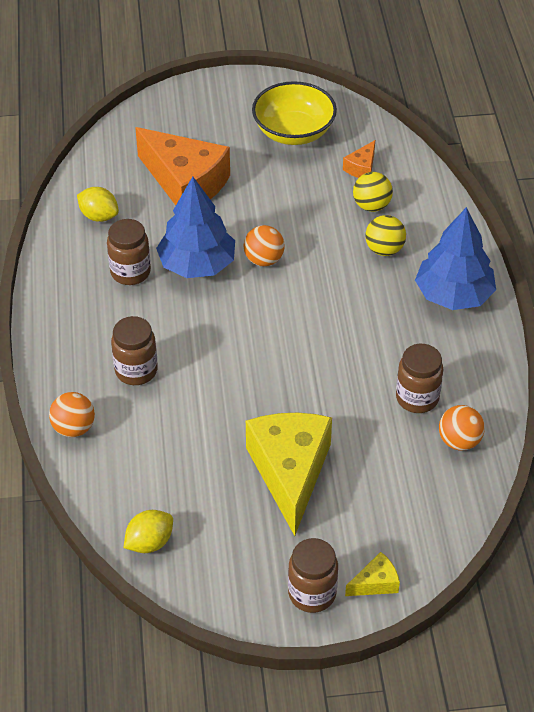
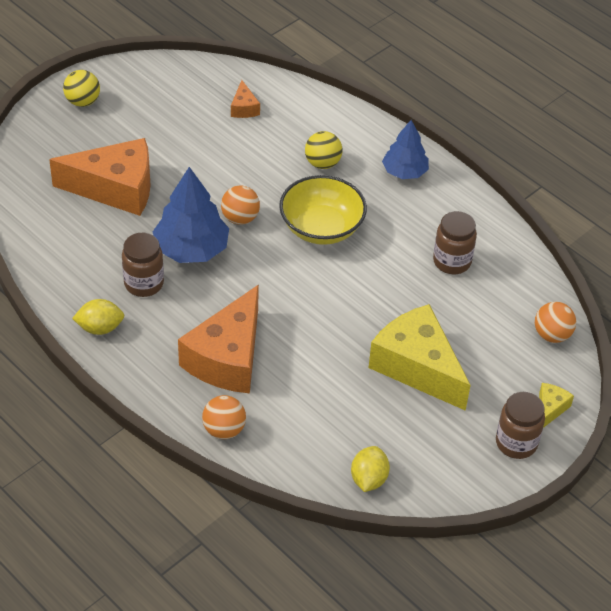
camera: 40 degrees left, 0 degrees up
(99, 216) = (70, 252): yellow lemon -> yellow lemon (100, 328)
(136, 370) = (227, 358): brown jar -> orange cheese
(293, 132) = (163, 105): yellow bowl -> yellow bowl (321, 228)
(371, 206) = (280, 134): yellow ball -> yellow ball (83, 101)
(454, 295) = (404, 172): blue tree -> blue tree, size x0.65
(459, 441) = (509, 276): orange ball -> orange ball (552, 335)

